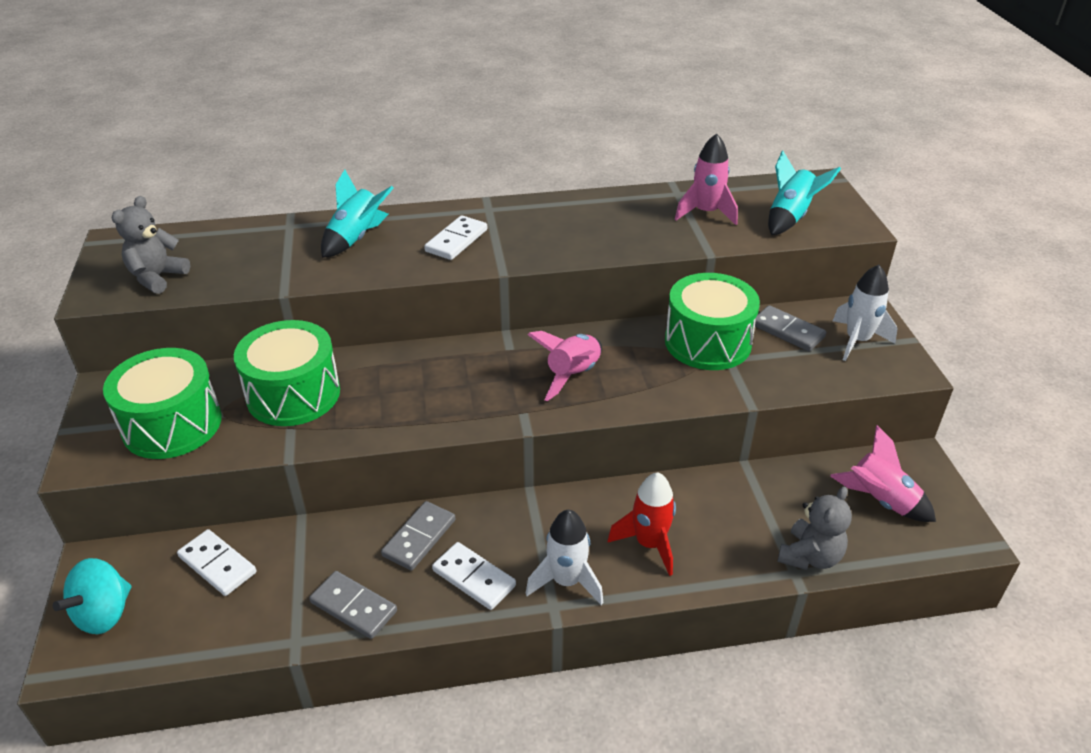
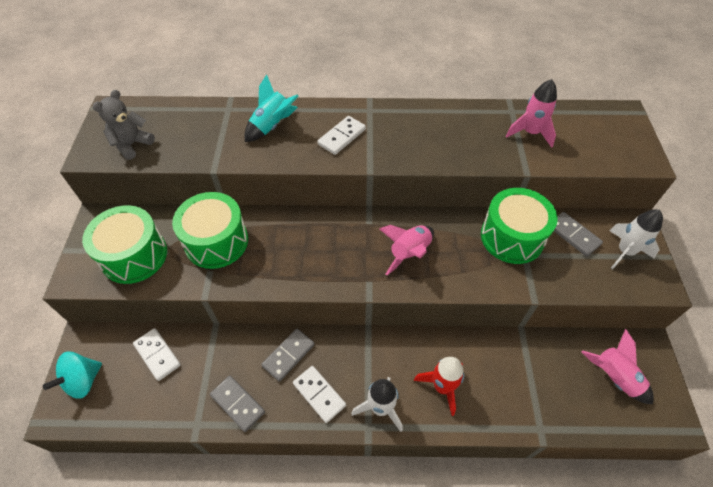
camera: 10 degrees right, 15 degrees up
(790, 218) = (595, 145): turquoise rocket -> none
(810, 556) = (554, 417): grey teddy bear -> none

